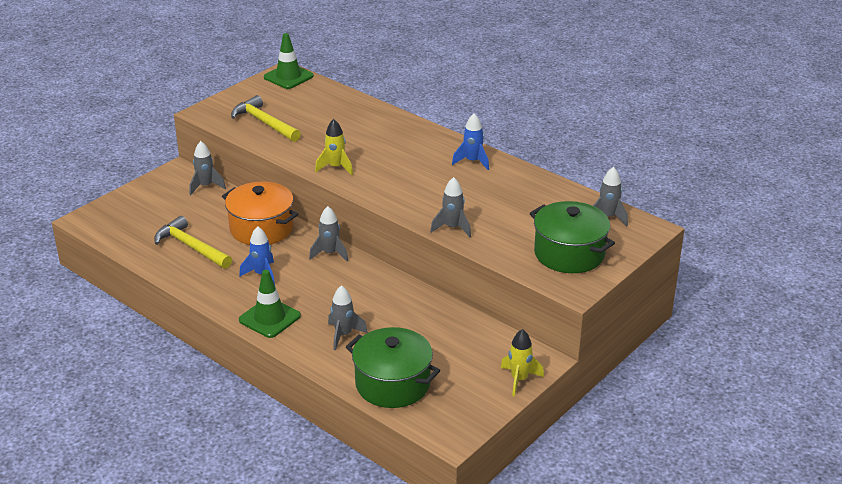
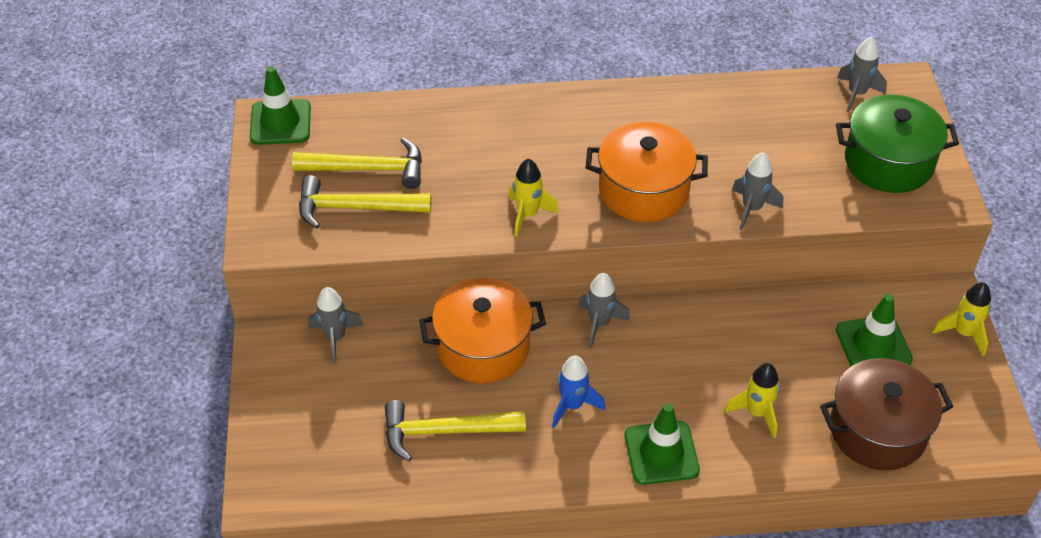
camera: 45 degrees left, 15 degrees up
(295, 112) = (368, 169): none -> yellow hammer
(343, 335) = (757, 413): grey rocket -> yellow rocket
(392, 384) = (877, 430): green pot -> brown pot
(410, 190) = (643, 190): none -> orange pot
(456, 350) = (873, 345): none -> green traffic cone
(472, 161) = (647, 109): blue rocket -> none

